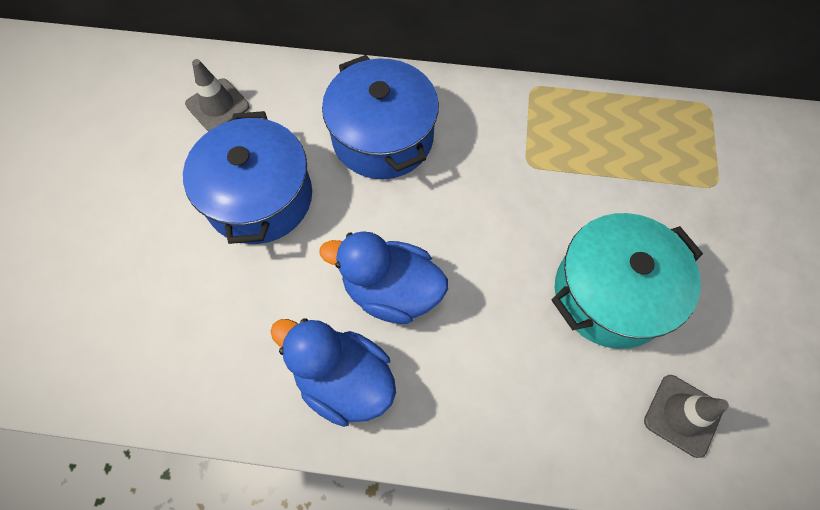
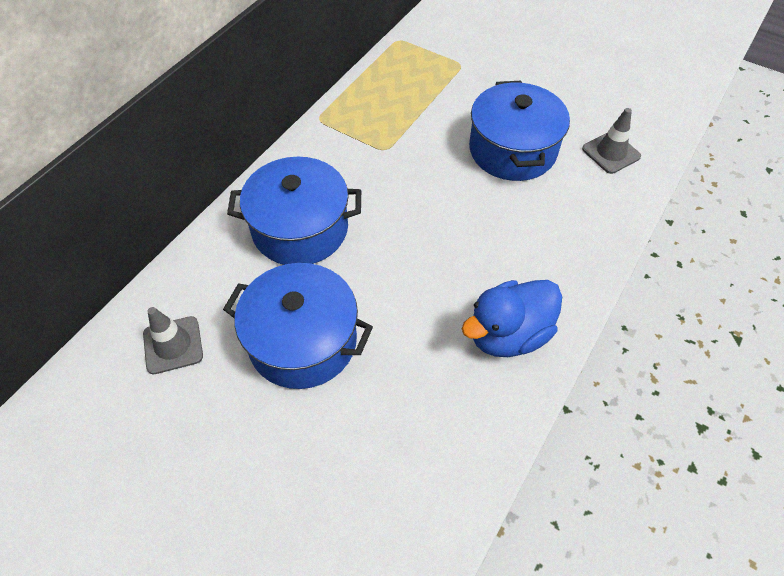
camera: 65 degrees left, 10 degrees down
(391, 291) = (447, 275): blue duck -> none
(610, 293) = (512, 150): turquoise pot -> blue pot

